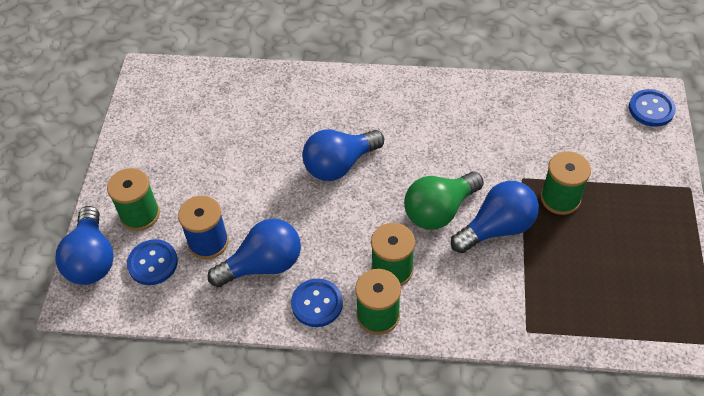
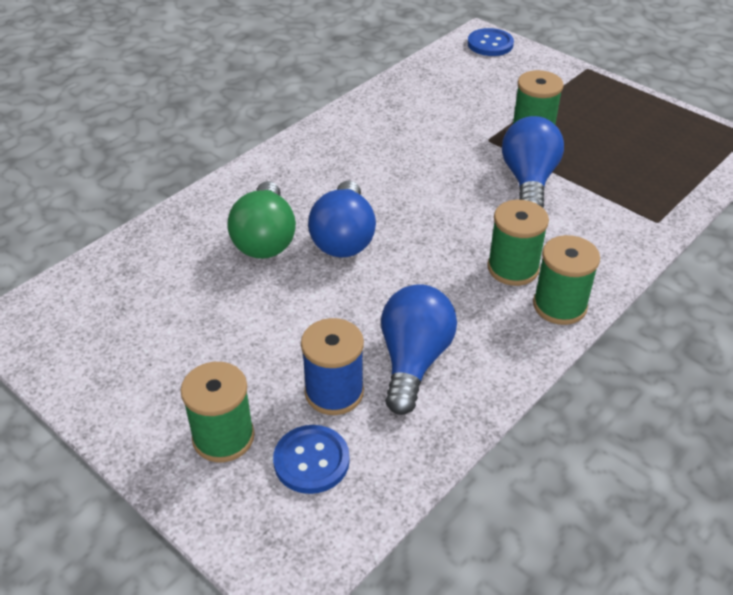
camera: 55 degrees left, 10 degrees down
(92, 259) = (240, 524): blue light bulb -> none
(317, 304) = (505, 343): blue button -> none
(439, 210) = (473, 203): green light bulb -> green light bulb (265, 239)

